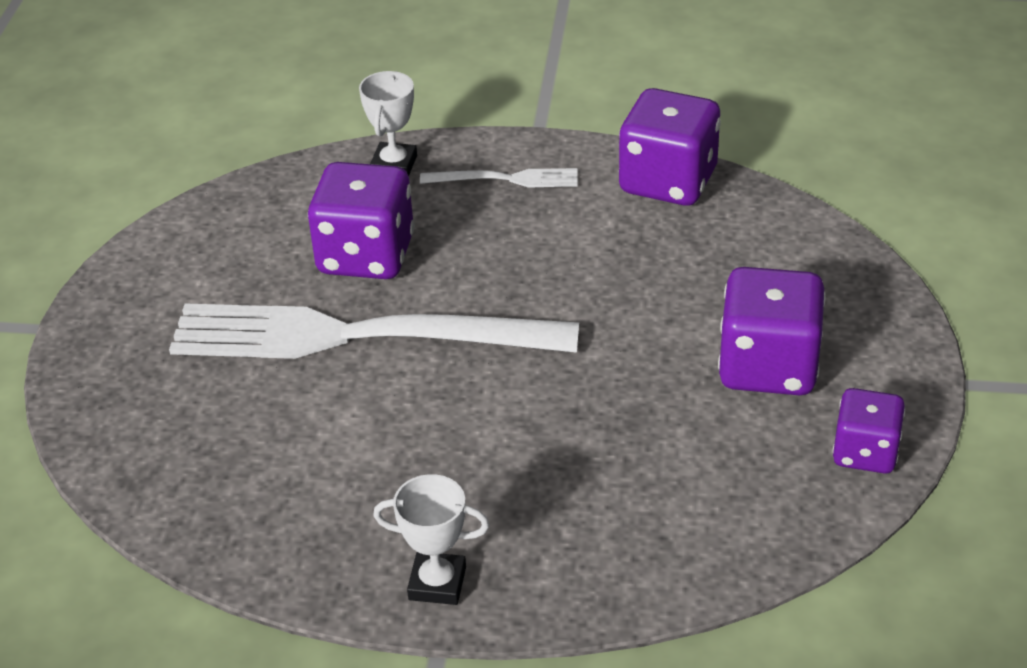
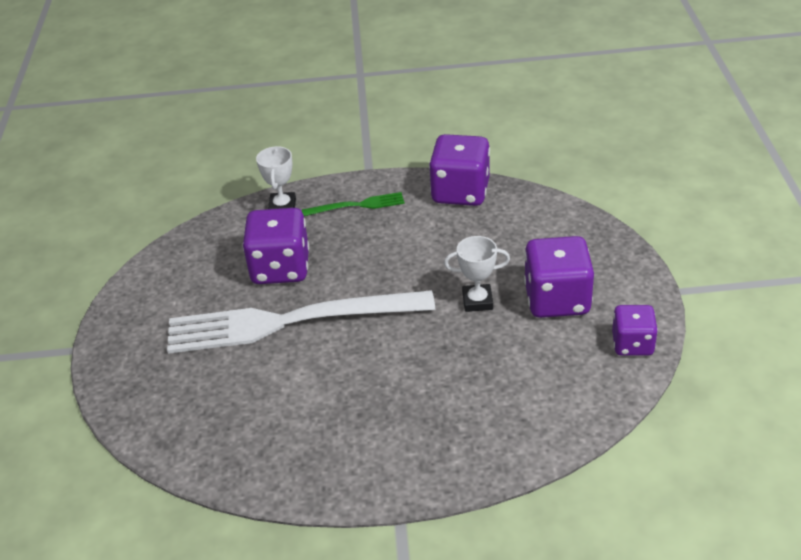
camera: 10 degrees left, 0 degrees up
(437, 583) = (387, 475): white trophy -> white trophy (477, 301)
(506, 179) = (357, 205): white fork -> green fork

